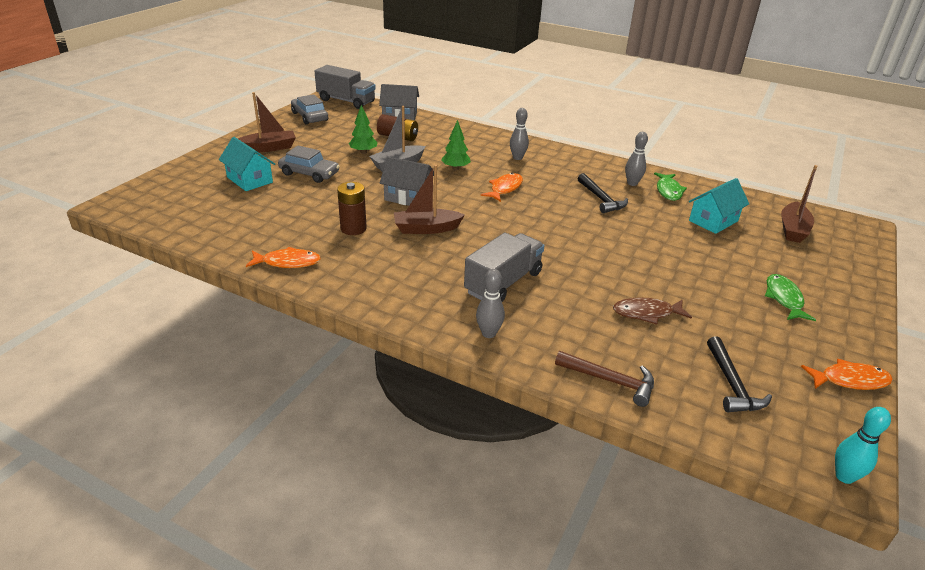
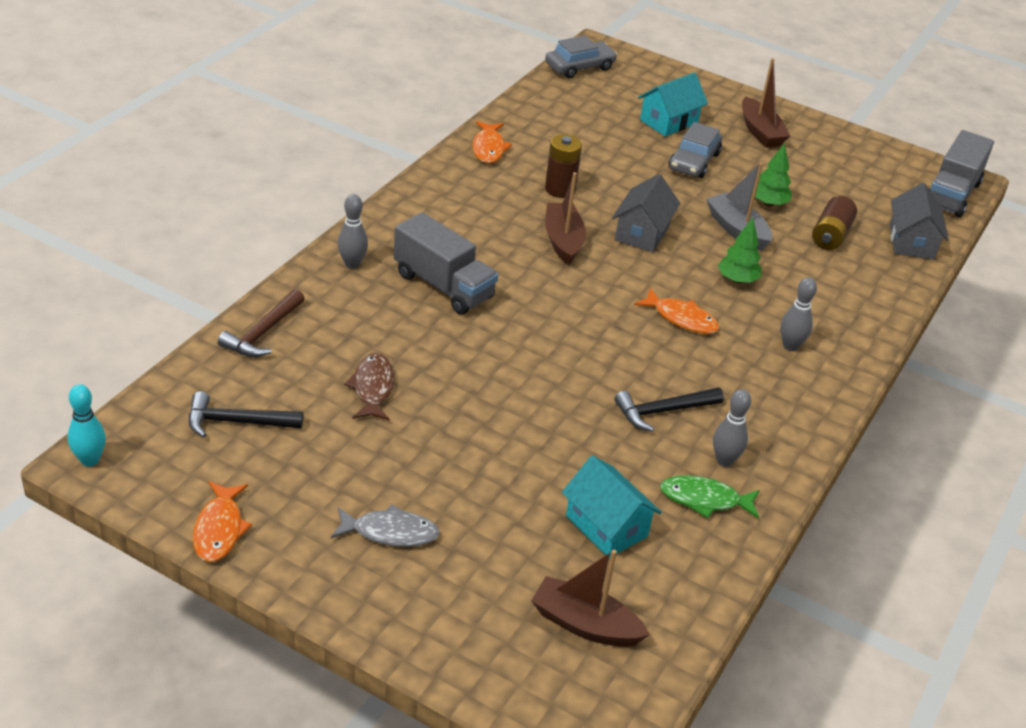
camera: 90 degrees right, 5 degrees up
(310, 117) = (876, 162): grey car -> grey car (579, 67)
(784, 298) = (390, 532): green fish -> grey fish

